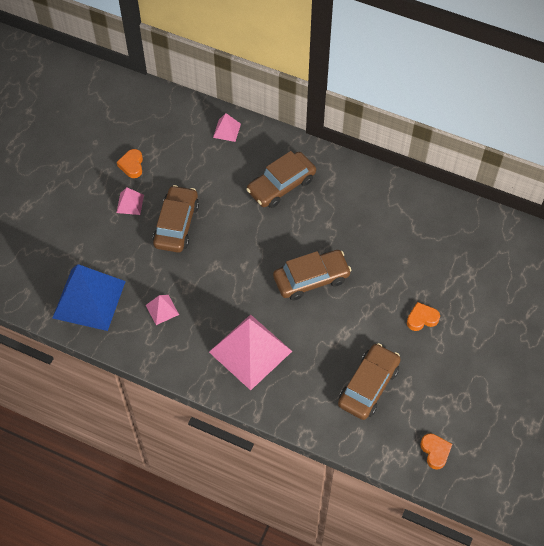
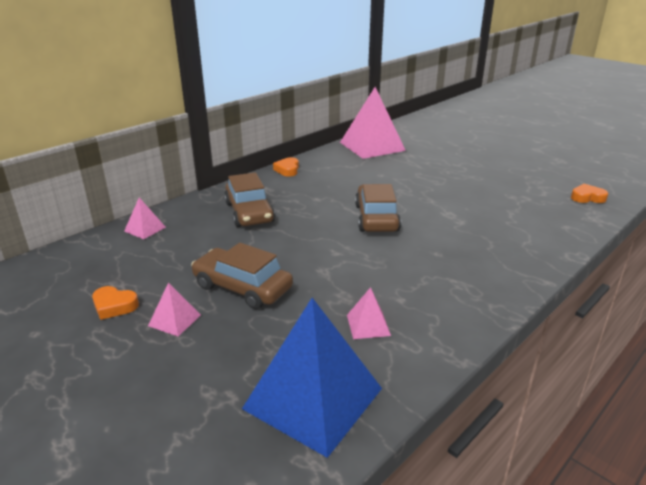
camera: 70 degrees left, 30 degrees down
(250, 351) = (456, 269): pink pyramid -> pink pyramid (372, 146)
(368, 386) = (513, 213): brown car -> none
(422, 318) = (445, 179): orange heart -> orange heart (287, 170)

